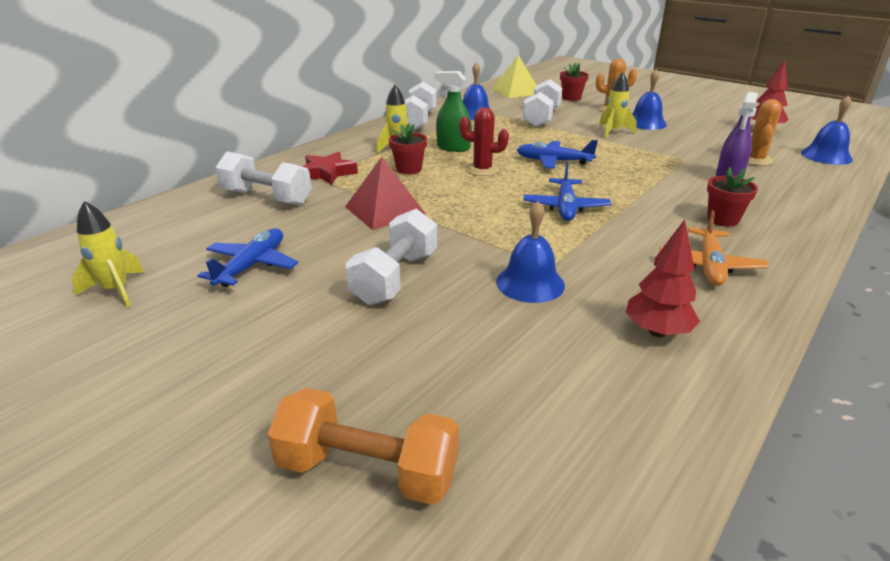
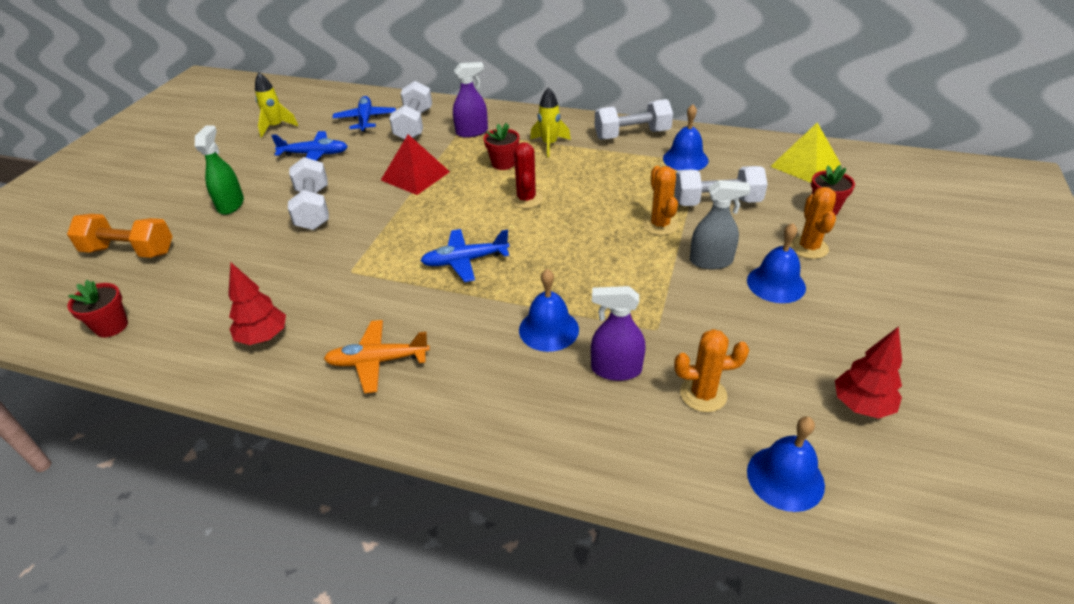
camera: 70 degrees right, 10 degrees up
(327, 173) = (472, 132): red star -> purple spray bottle
(368, 470) = (129, 251): orange dumbbell -> orange dumbbell turned 75 degrees counterclockwise
(395, 277) = (313, 208): white dumbbell -> white dumbbell turned 75 degrees clockwise
(453, 148) = (572, 171): green spray bottle -> green spray bottle (231, 205)
(530, 283) = (320, 266): blue bell -> blue bell (548, 329)
(553, 161) = (577, 235): blue plane -> blue plane (365, 119)
(558, 136) = (660, 225): none -> orange cactus
(613, 132) = (711, 261): yellow rocket -> grey spray bottle
(722, 219) = (485, 367): red flower pot -> red flower pot (111, 326)

